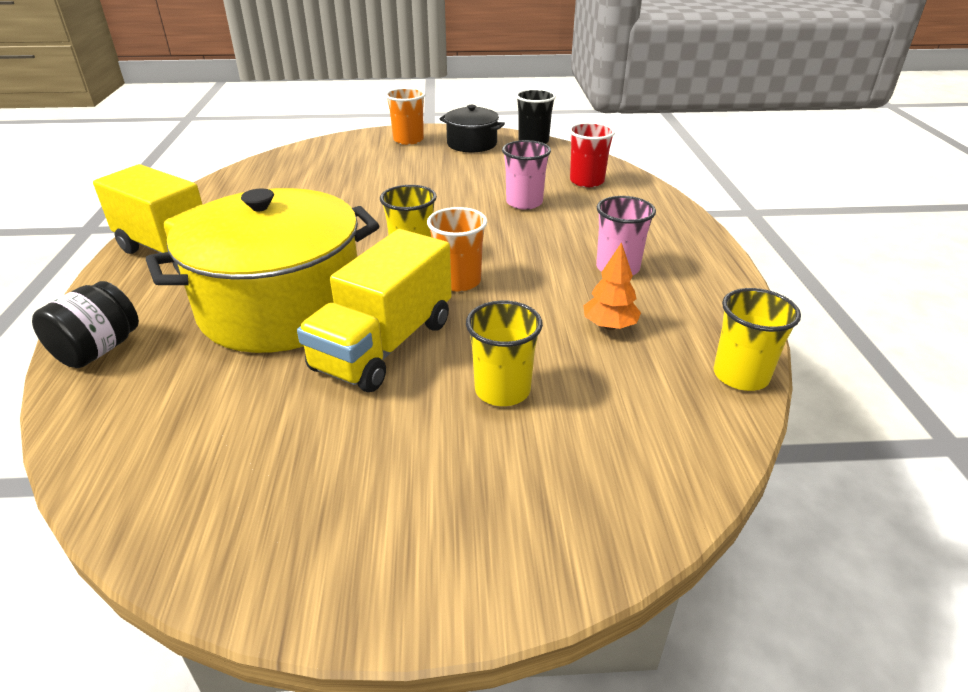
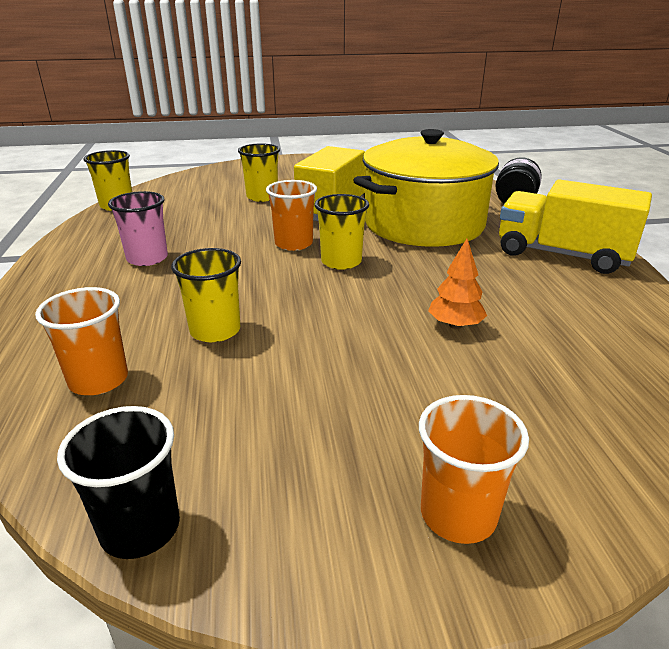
camera: 175 degrees right, 5 degrees down
(472, 144) = (297, 504): black pot -> none
(524, 202) = (215, 330): pink cup -> yellow cup
(587, 181) = (98, 380): red cup -> orange cup
(609, 326) = (182, 223): orange tree -> orange tree (455, 325)

